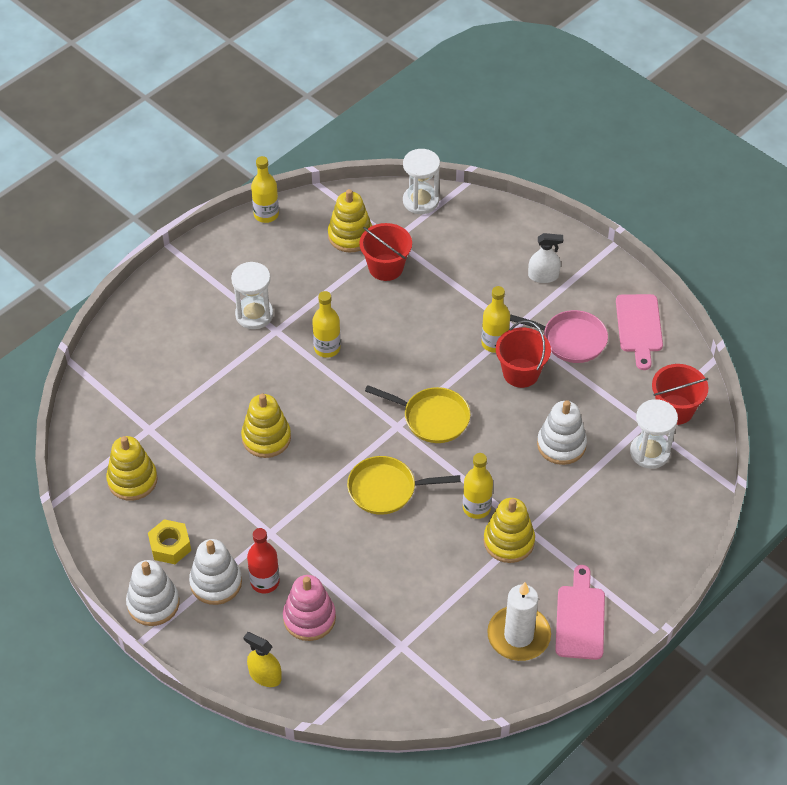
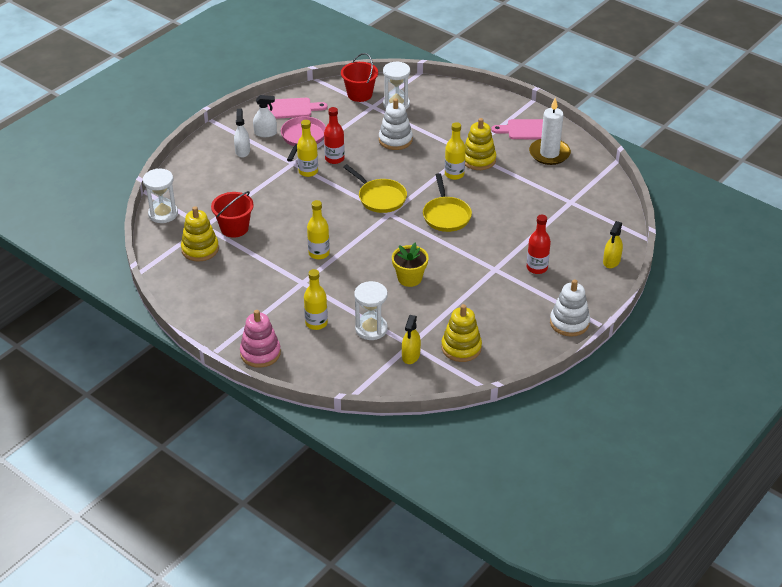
camera: 95 degrees left, 10 degrees down
(130, 428) = (411, 355): none -> yellow spray bottle
(170, 546) = (517, 319): yellow nut -> none
(216, 582) = (543, 292): white stacking toy -> none
(254, 315) = (286, 296): white hourglass -> white hourglass (371, 329)
(266, 214) = (174, 299): yellow bottle -> yellow bottle (316, 323)
(266, 438) = (409, 278): yellow stacking toy -> yellow flower pot
(309, 618) = (561, 244): pink stacking toy -> pink stacking toy (260, 353)
(432, 418) = (380, 198): yellow pan -> yellow pan turned 120 degrees clockwise
(521, 373) = (334, 159): red bucket -> red bottle
(582, 300) = (265, 133): none -> white spray bottle

